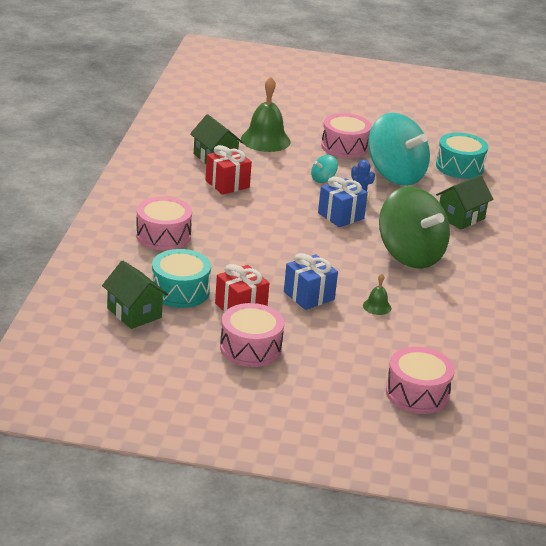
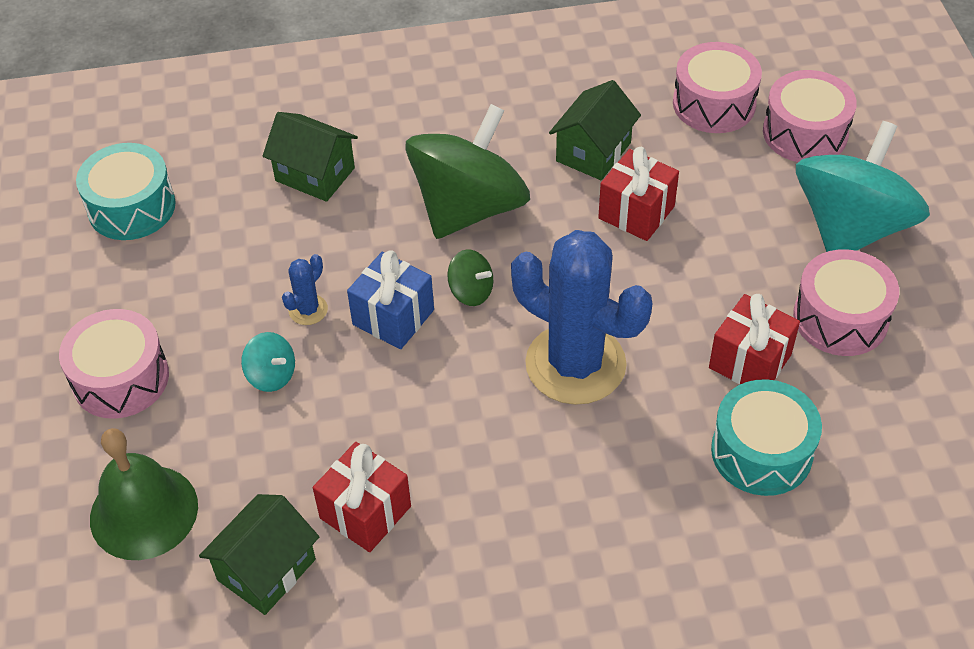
camera: 105 degrees left, 20 degrees up
(134, 313) = (863, 488): green house -> green house (593, 152)
(163, 236) = (611, 541): pink drum -> pink drum (714, 104)
(275, 256) = (575, 364): none -> blue cactus
(309, 296) = (662, 292): blue gift -> none
(345, 240) = (471, 291): none -> green spinning top
(377, 306) = (636, 212): green bell -> red gift
(395, 175) = (204, 282): turquoise spinning top -> turquoise spinning top (851, 227)

